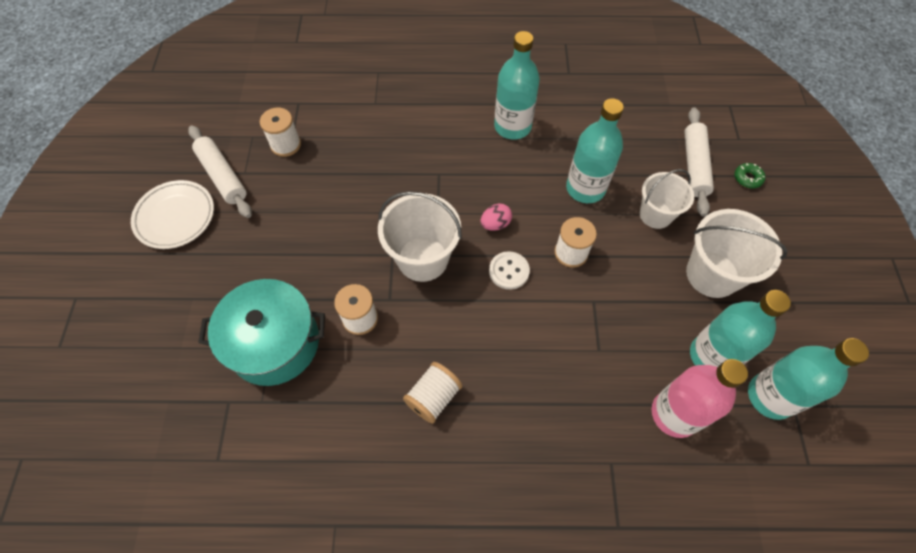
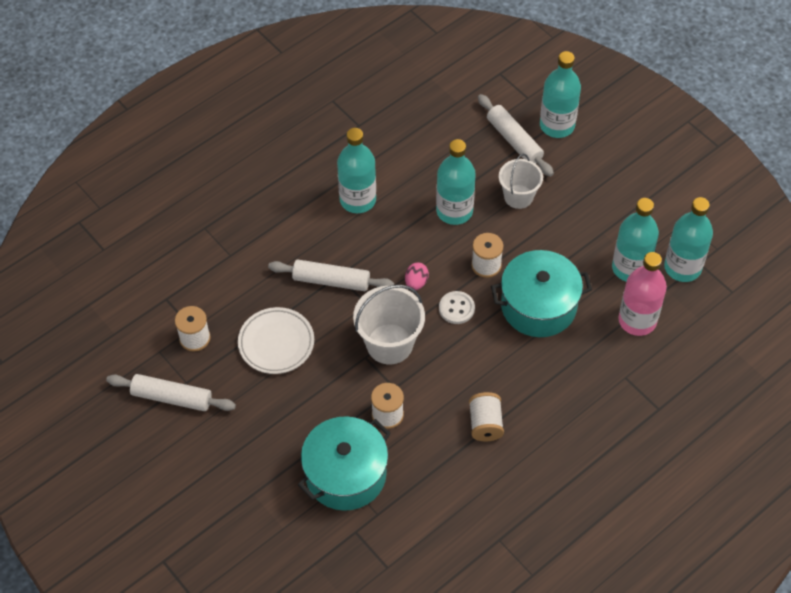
camera: 40 degrees left, 5 degrees down
(175, 217) = (170, 453): white plate -> white plate (276, 343)
(429, 174) = (331, 281): none -> white rolling pin
(586, 324) = (538, 306): none -> turquoise pot
(712, 274) = (588, 213): white bucket -> none
(747, 178) = (557, 125): green donut -> turquoise bottle

